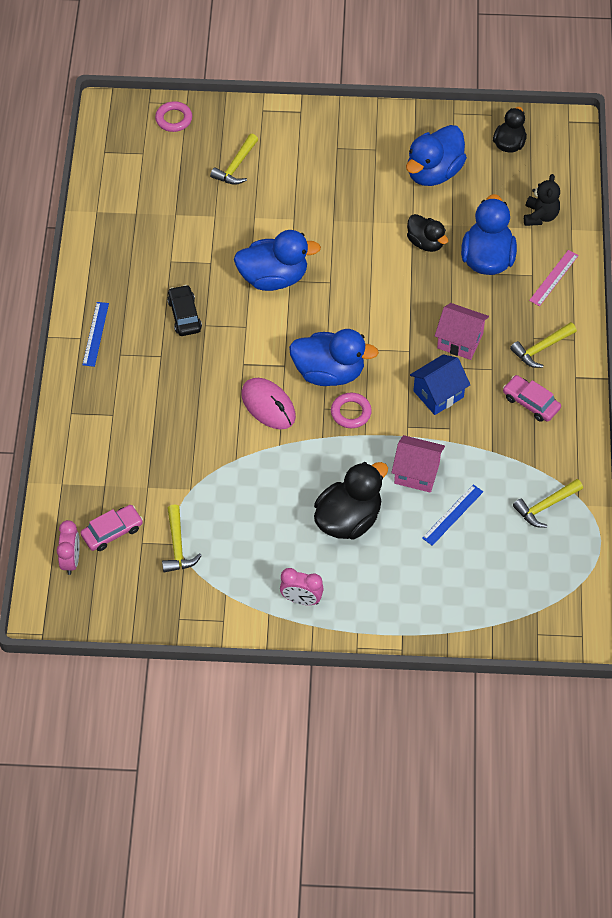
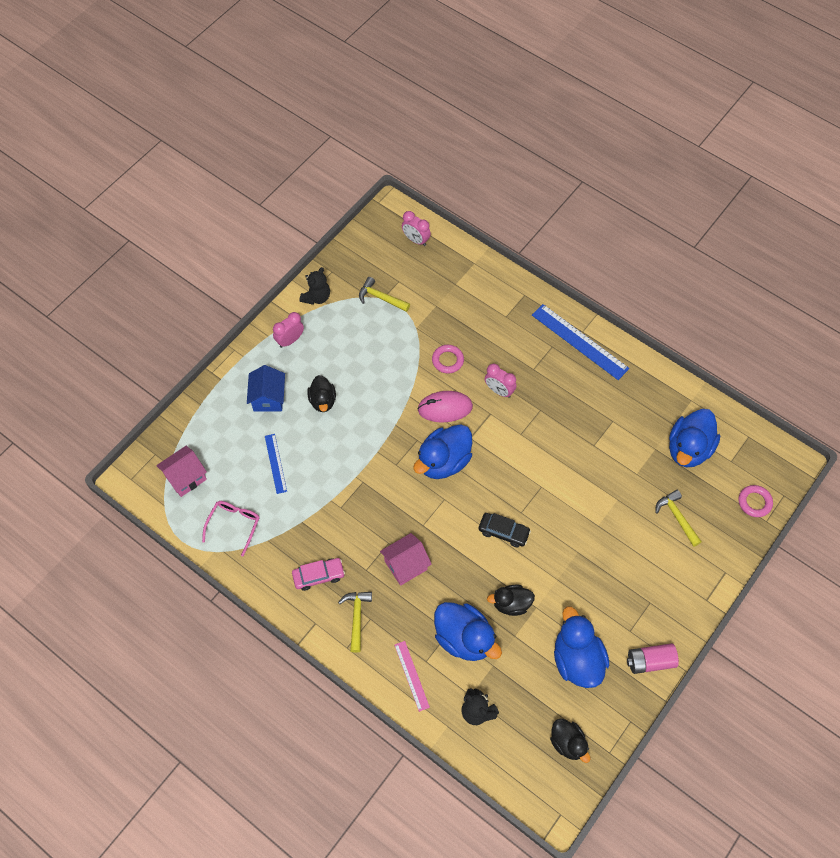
camera: 125 degrees right, 5 degrees up
(95, 334) = (579, 341): blue ruler -> blue ruler, size x1.79
(112, 532) = (418, 270): pink car -> none
(184, 315) = (558, 402): black car -> black car (503, 532)
(210, 371) = (499, 391): none -> pink clock
(225, 611) = (316, 297): none -> black teddy bear
(273, 277) = (551, 477): blue duck -> blue duck (688, 449)
(348, 519) = (323, 401): black duck -> black duck, size x0.61
(351, 412) = (401, 454): pink ring -> pink ring (447, 360)
(390, 124) = (650, 661): none -> pink battery
(416, 473) = (323, 463): pink house -> pink house (186, 477)
(438, 394) = (373, 519): blue house -> blue house (268, 398)
(545, 506) = (234, 525): yellow hammer -> pink glasses

